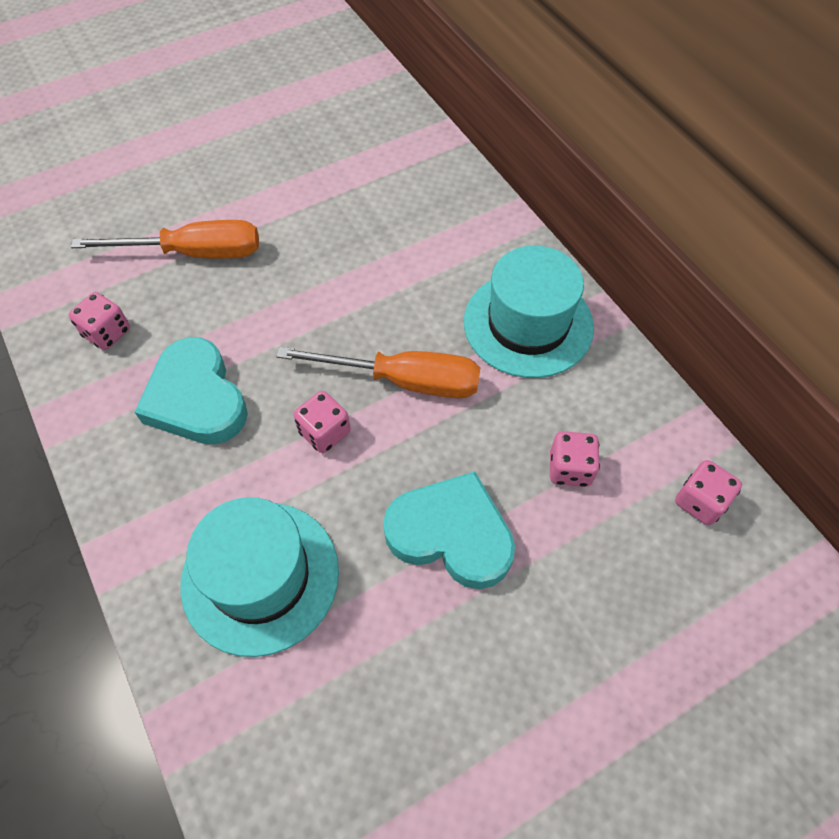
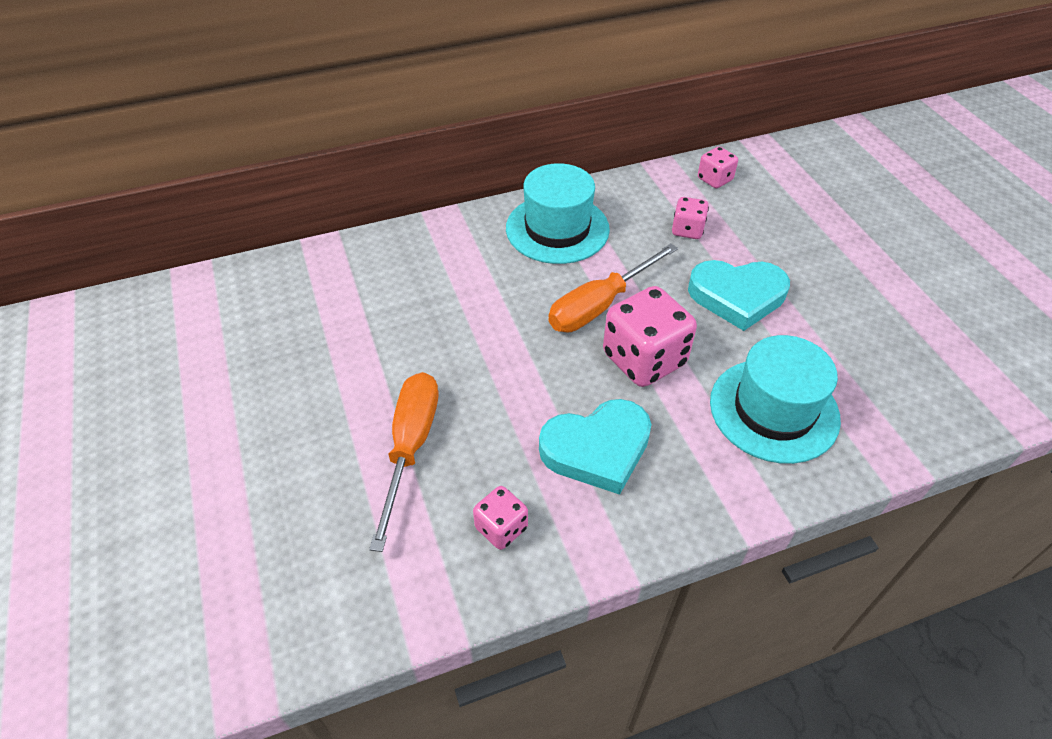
camera: 80 degrees left, 10 degrees down
(324, 432) = (644, 359): pink dice -> pink dice, size x1.89
(404, 381) = (599, 305): orange screwdriver -> orange screwdriver turned 150 degrees counterclockwise
(451, 534) = (737, 296): turquoise heart -> turquoise heart turned 120 degrees counterclockwise

